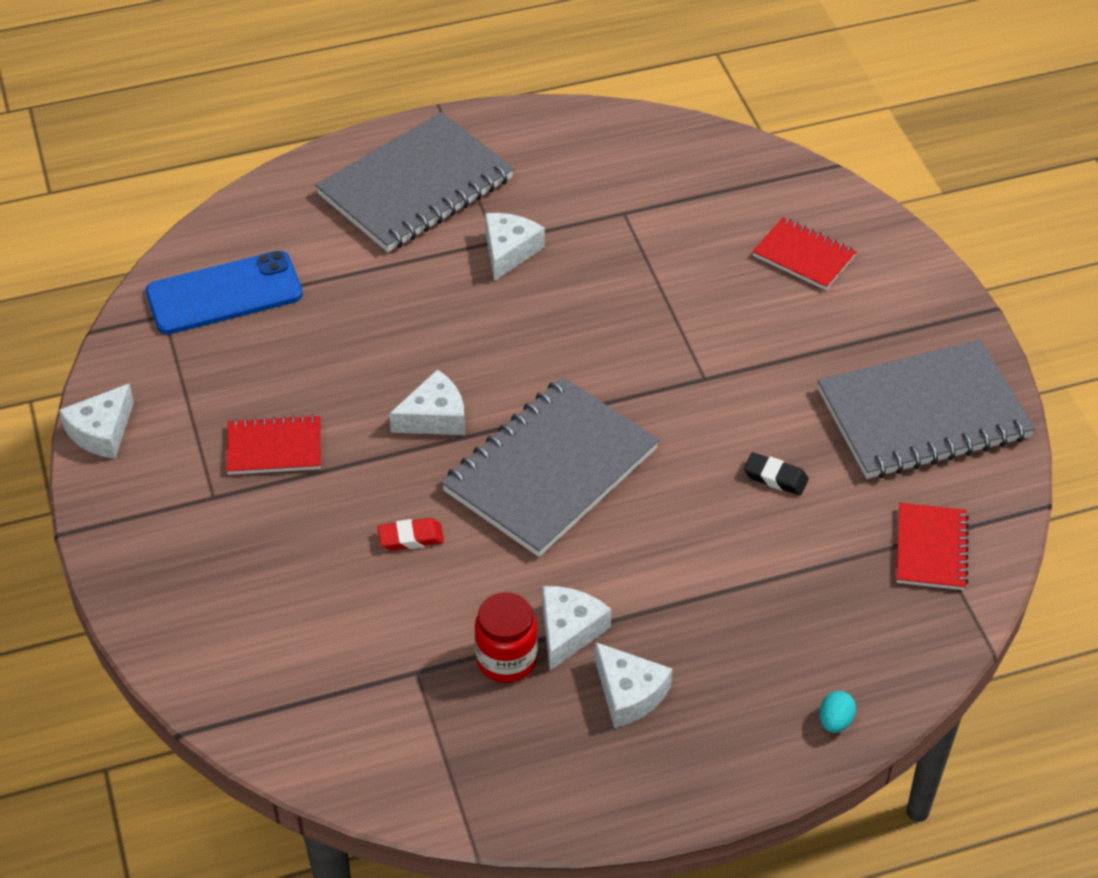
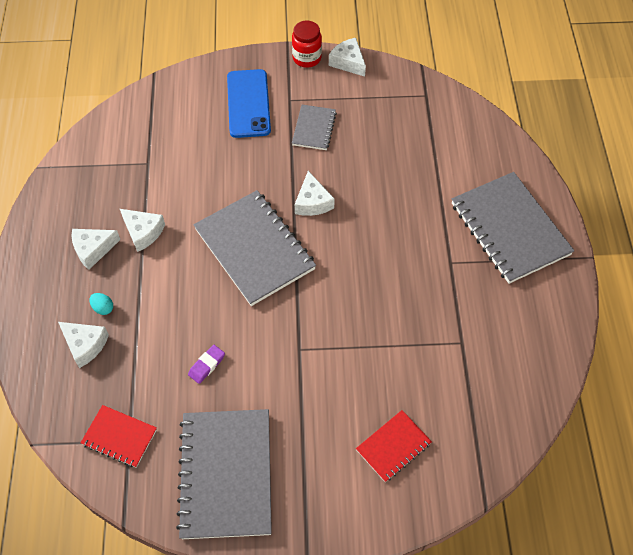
camera: 105 degrees right, 10 degrees up
(224, 293) = (436, 122): blue phone -> blue phone (248, 103)
(274, 448) = (314, 128): red notebook -> grey notebook
(411, 538) = (231, 176): red eraser -> none
(506, 659) = (138, 201): red jar -> red jar (307, 58)
(509, 251) = (439, 267): white cheese -> white cheese (85, 345)
(775, 477) = (207, 365): black eraser -> purple eraser
(835, 721) = (30, 342): turquoise egg -> turquoise egg (103, 308)

